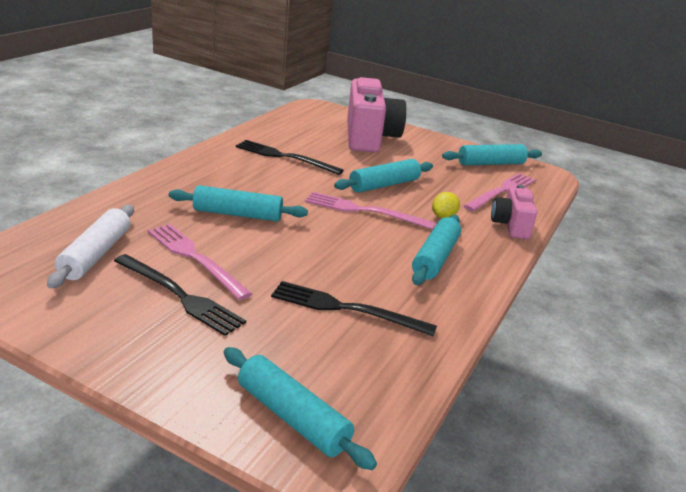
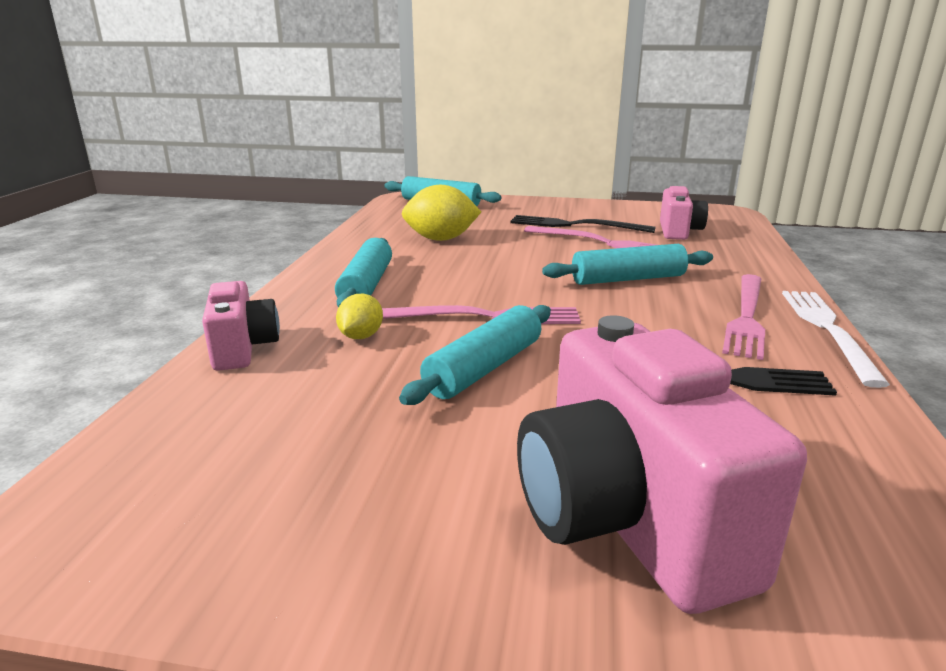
camera: 165 degrees right, 5 degrees down
(95, 254) = (678, 231): white rolling pin -> pink camera
(187, 158) = (828, 330): none -> white fork
(346, 309) = (441, 239): black fork -> yellow lemon
(490, 163) = (226, 528): turquoise rolling pin -> none
(502, 191) = (230, 422): pink fork -> pink fork (746, 317)

